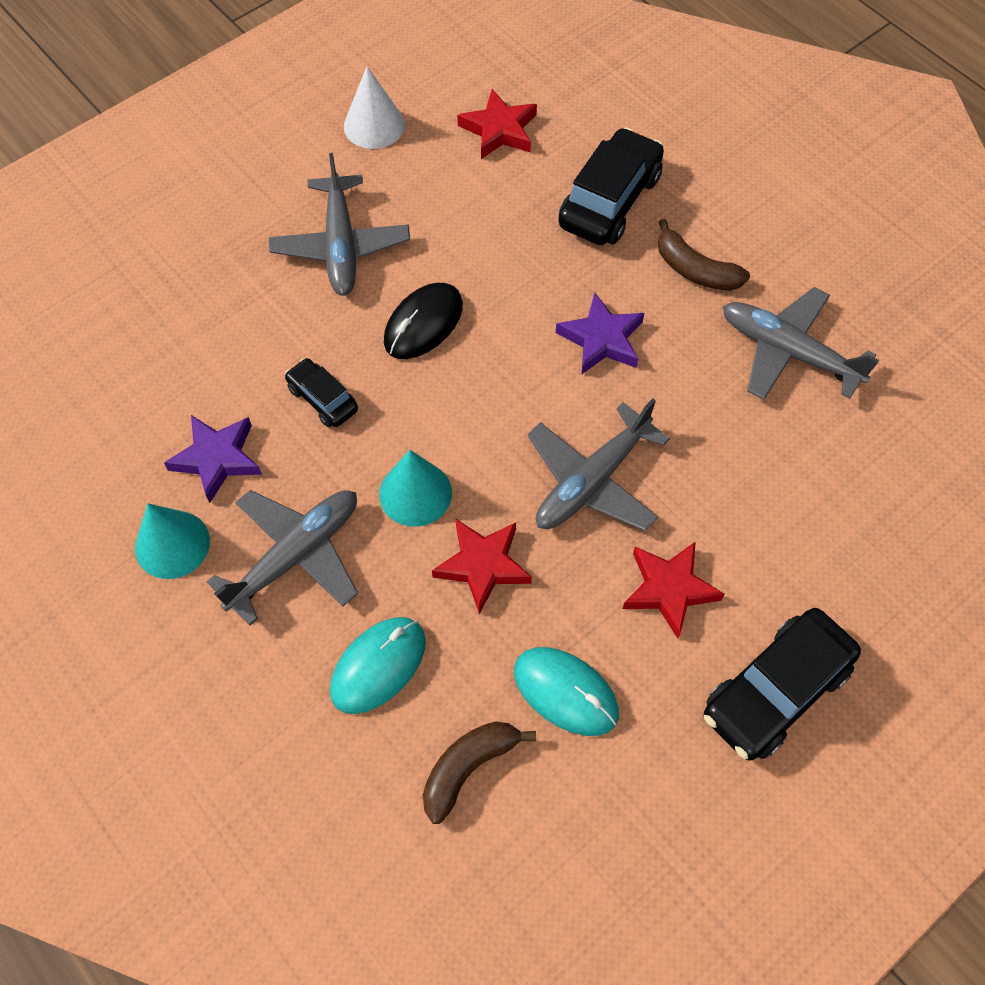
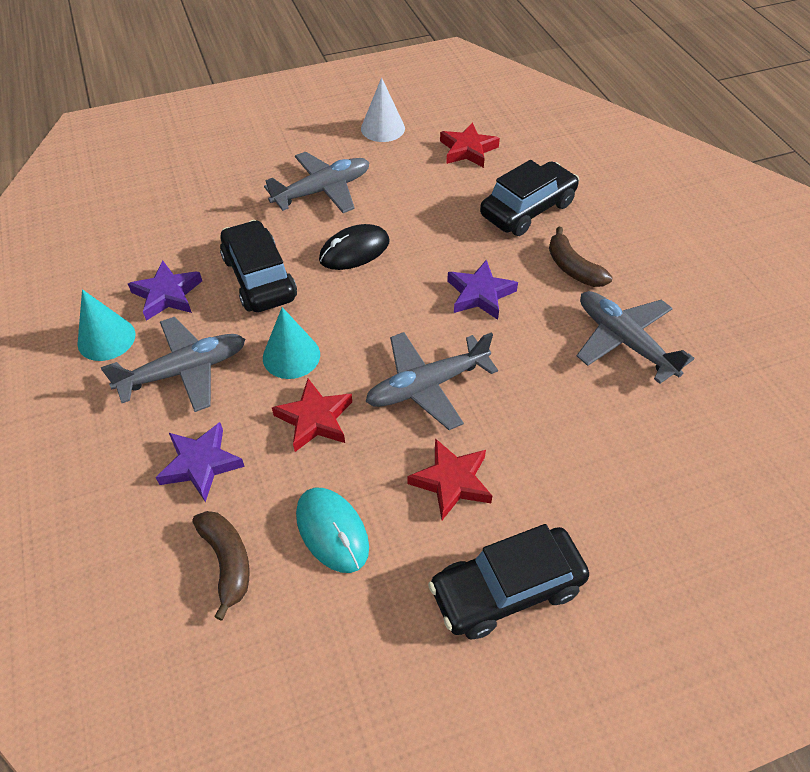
camera: 20 degrees right, 10 degrees down
(322, 399) = (259, 278): black car -> black car, size x1.84
(341, 246) = (323, 190): grey plane -> grey plane turned 135 degrees counterclockwise
(378, 666) = (201, 464): turquoise mouse -> purple star
(468, 768) = (227, 561): brown banana -> brown banana turned 90 degrees clockwise

